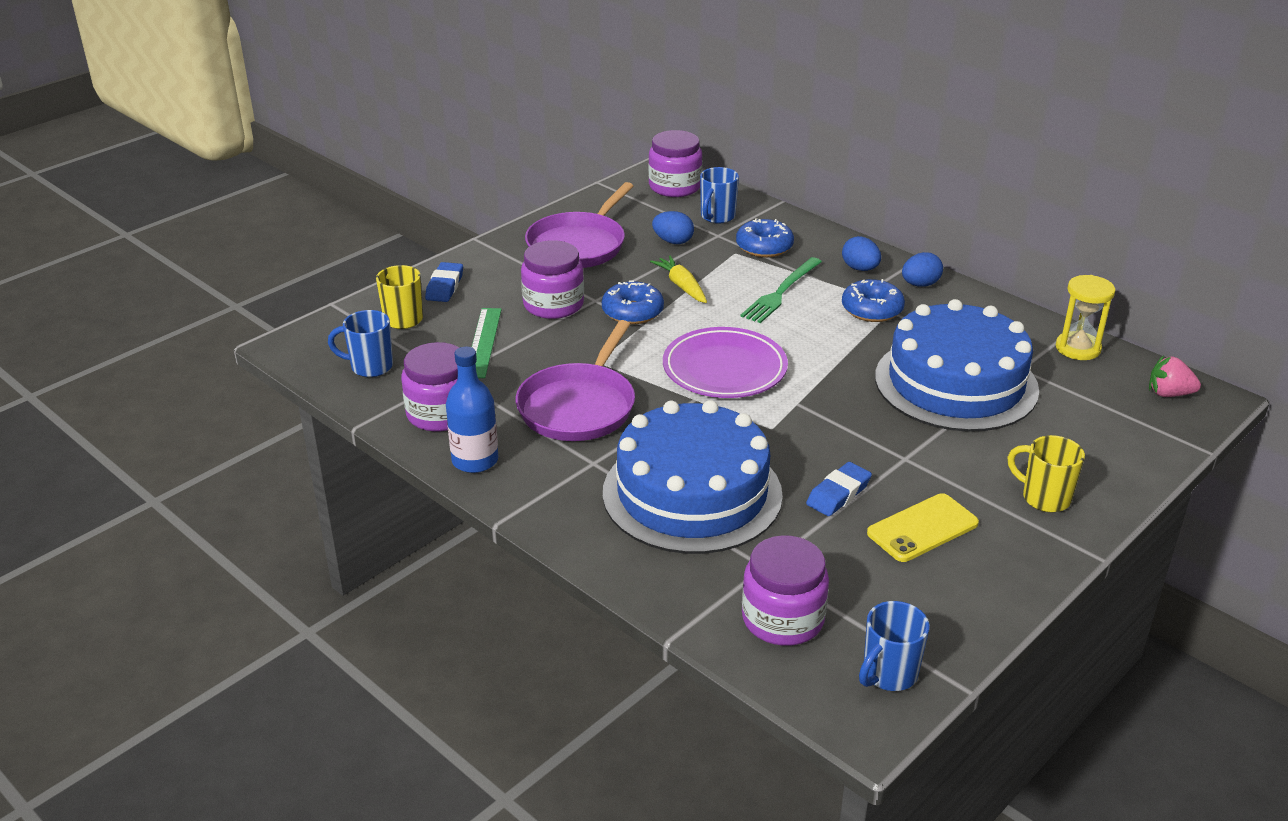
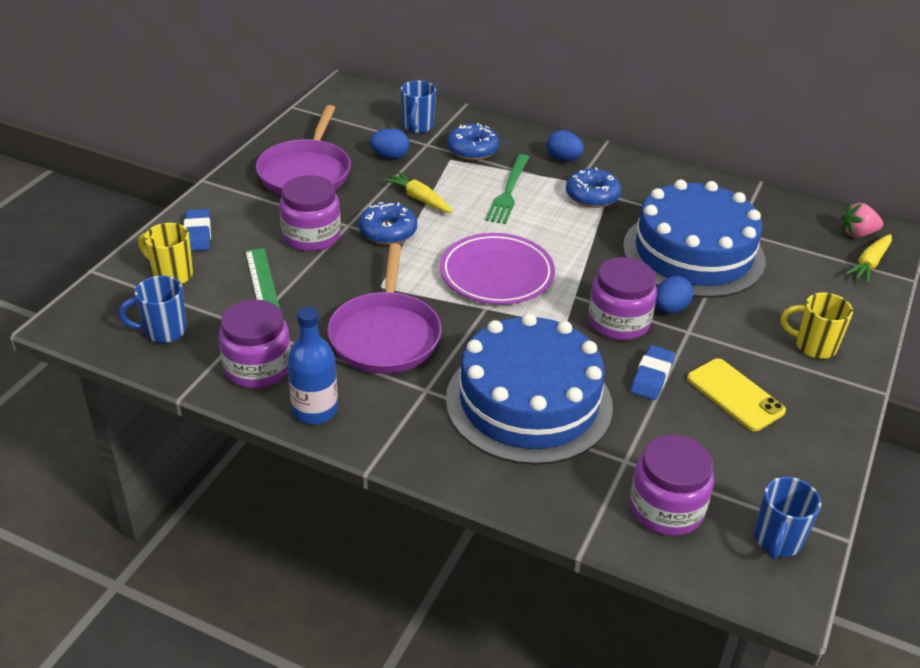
camera: 20 degrees left, 5 degrees up
(675, 187) = (365, 102): purple jar -> purple jar (618, 322)
(920, 284) = (619, 166): blue egg -> blue egg (670, 309)
(922, 528) = (735, 395): yellow phone -> yellow phone turned 75 degrees counterclockwise
(1078, 348) = (770, 205): yellow hourglass -> none
(1164, 427) = (869, 264): none -> yellow carrot

